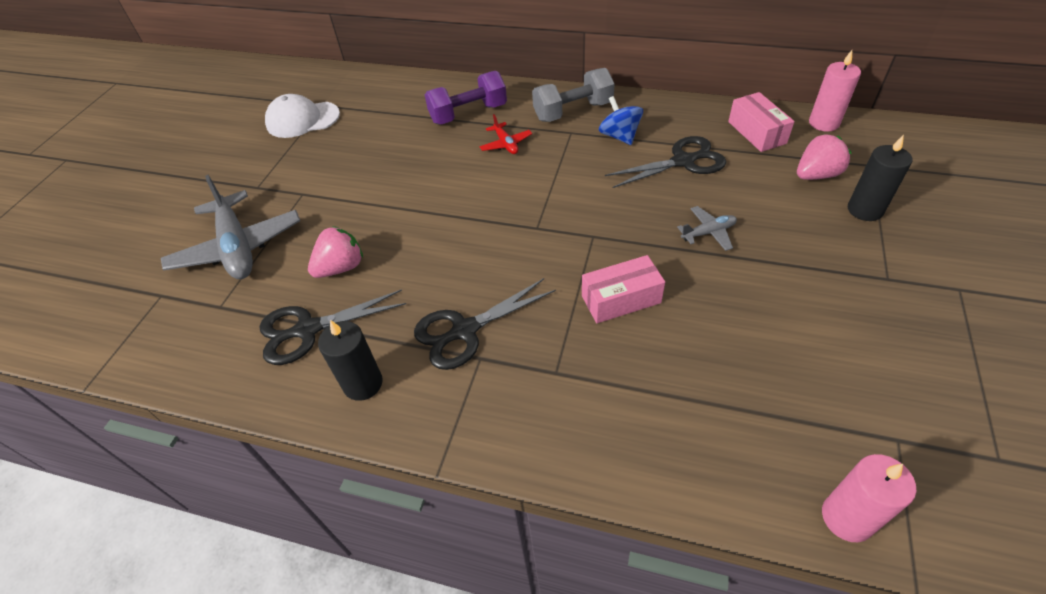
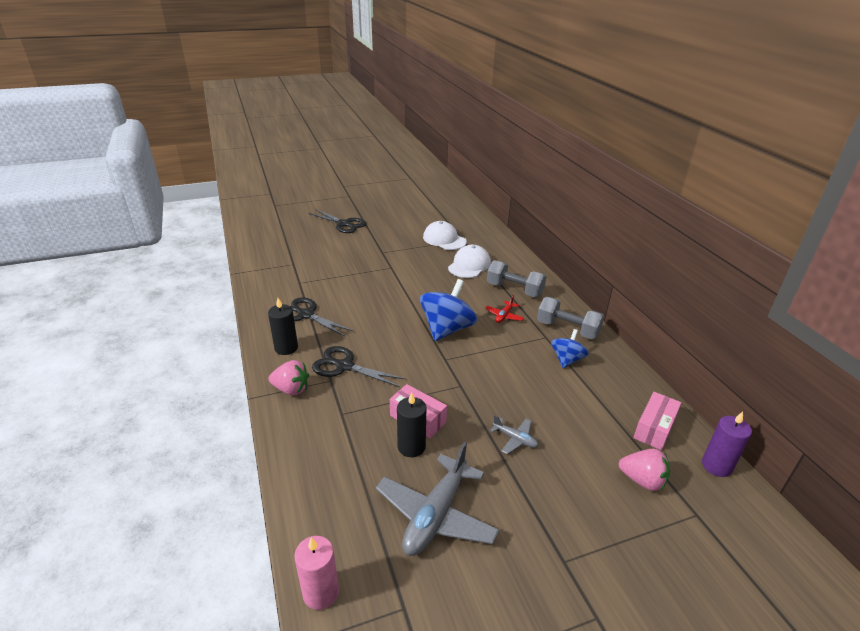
camera: 50 degrees right, 15 degrees down
(237, 247) = (338, 268): grey plane -> grey plane (436, 515)
(341, 267) = (352, 305): pink strawberry -> pink strawberry (291, 389)
(381, 125) = (469, 265): none -> white cap
(468, 114) = (514, 290): purple dumbbell -> grey dumbbell
(484, 200) = (447, 329): none -> blue spinning top
(683, 161) = (575, 400): black scissors -> black scissors (344, 224)
(824, 123) = (716, 466): pink candle -> purple candle
(865, 210) = (632, 524): black candle -> black candle (411, 447)

